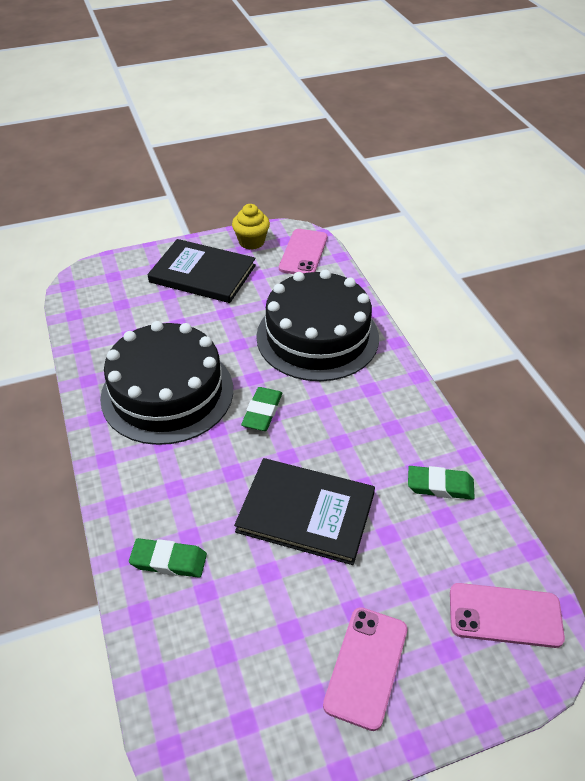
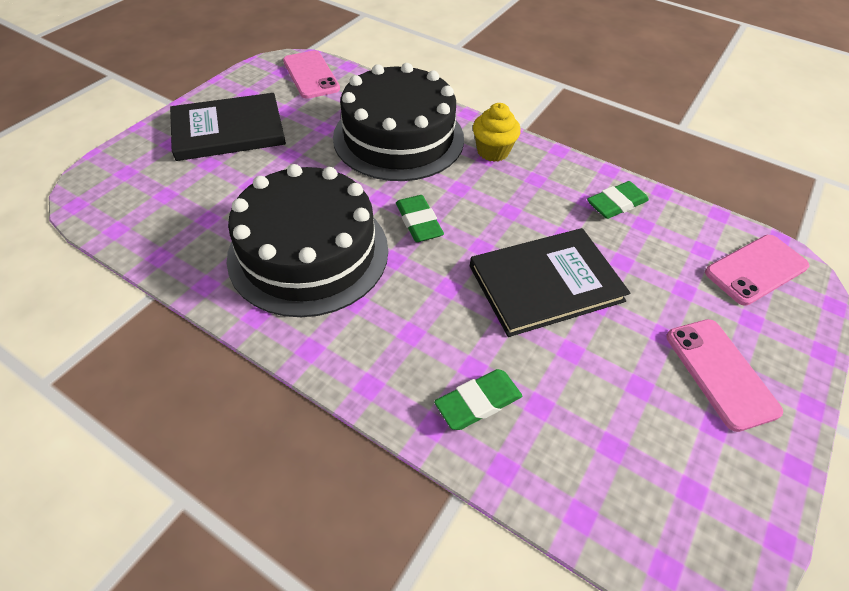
camera: 40 degrees left, 5 degrees up
(251, 242) = (249, 84): yellow cupcake -> yellow cupcake (493, 151)

